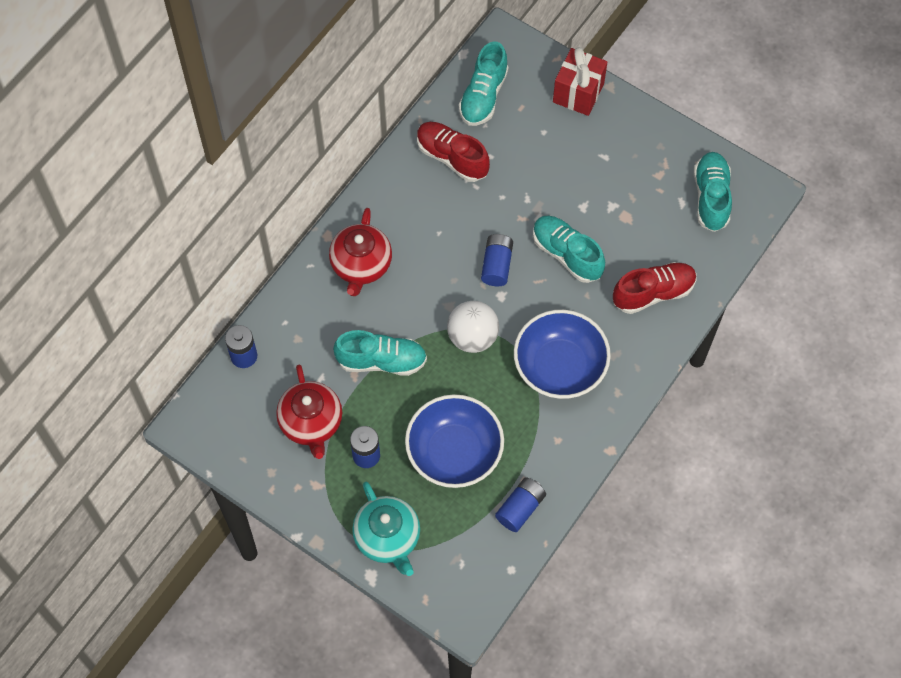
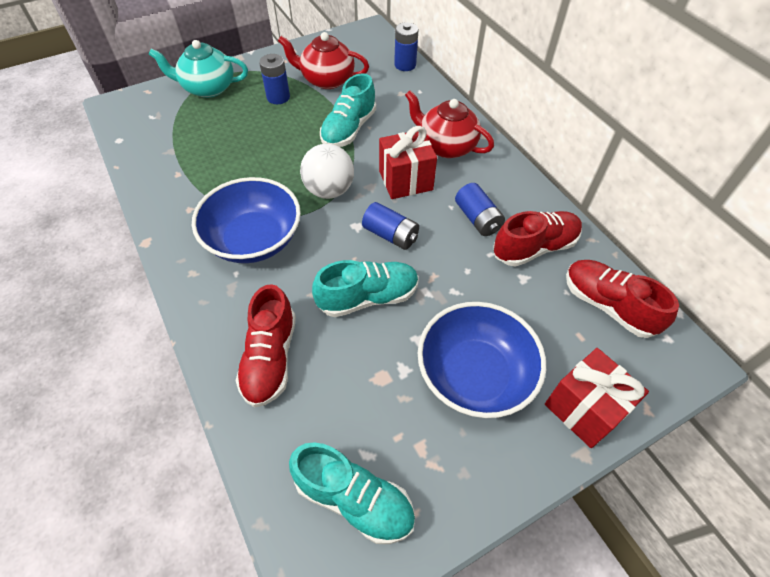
camera: 115 degrees right, 10 degrees down
(426, 280) = (405, 180): none -> red gift
(454, 452) = (238, 142): blue bowl -> blue bowl (474, 374)
(483, 96) = (608, 305): turquoise shoe -> red shoe
(520, 508) = (157, 162): blue battery -> blue battery (477, 219)

